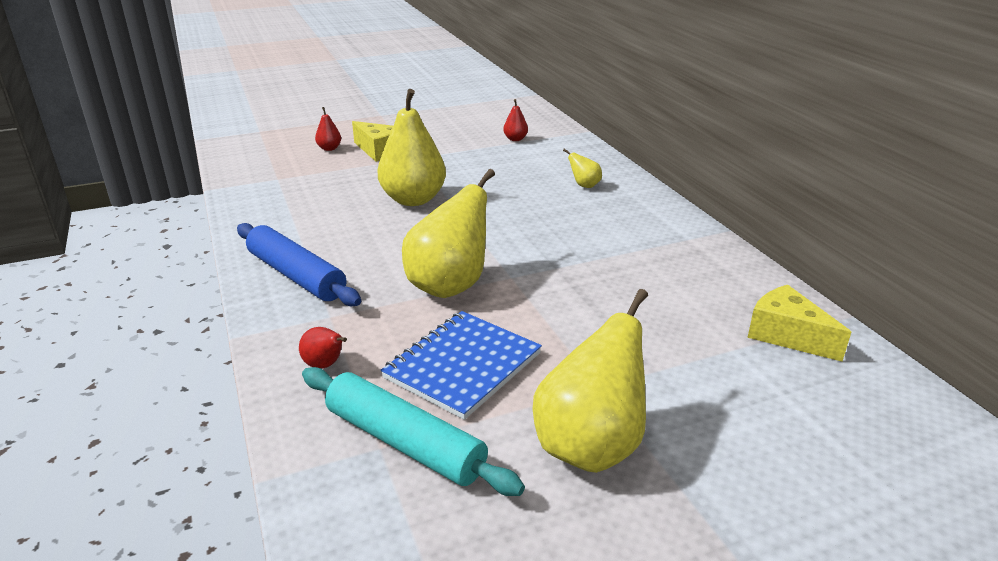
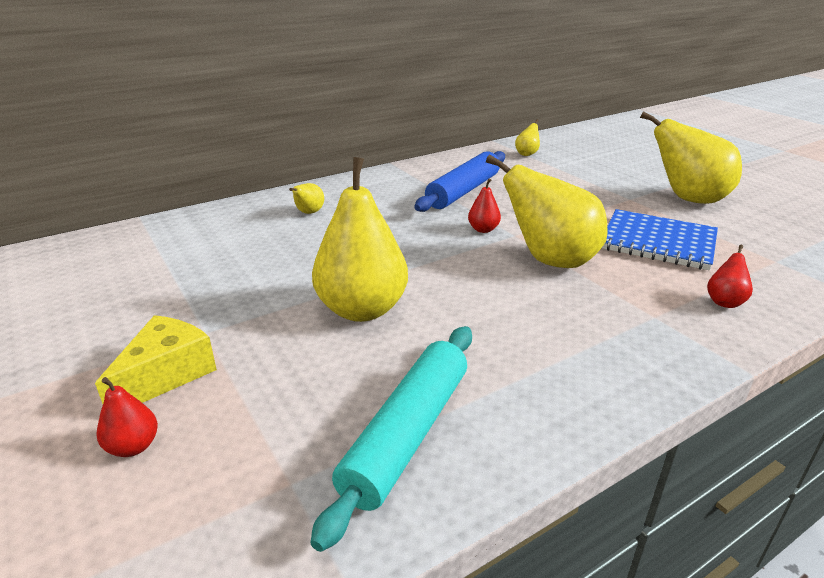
camera: 100 degrees left, 0 degrees up
(296, 275) = (600, 359): blue rolling pin -> blue rolling pin (463, 191)
(405, 442) = (759, 252): turquoise rolling pin -> turquoise rolling pin (407, 434)
(515, 139) = (152, 259): red pear -> red pear (483, 229)
(786, 335) = (527, 154): yellow cheese -> yellow pear

